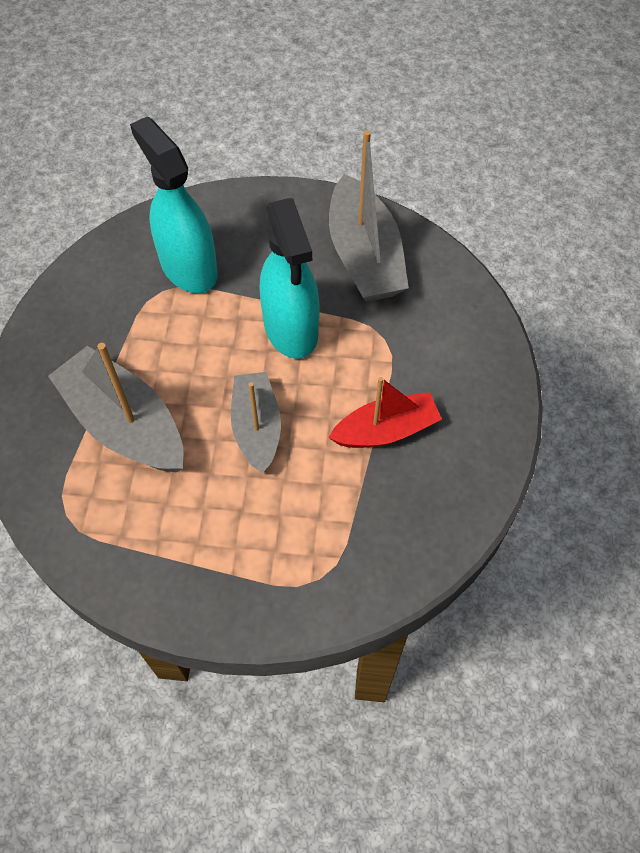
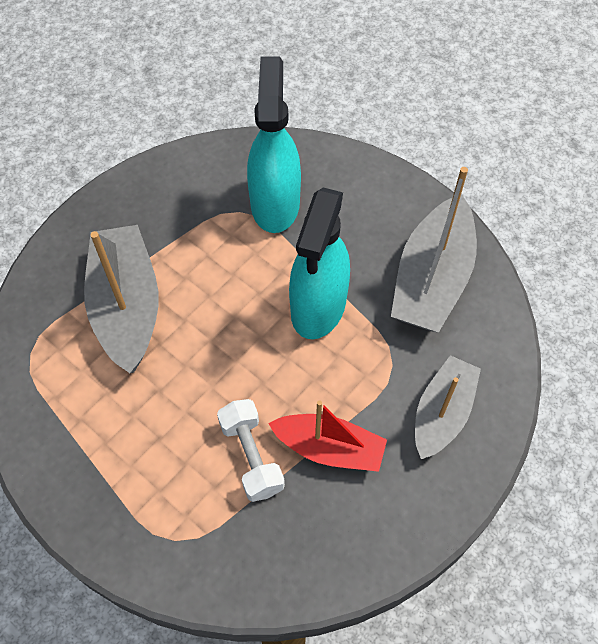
camera: 35 degrees right, 0 degrees up
(257, 428) = (224, 376): grey boat -> grey boat (442, 413)
(329, 475) = (251, 456): none -> white dumbbell

